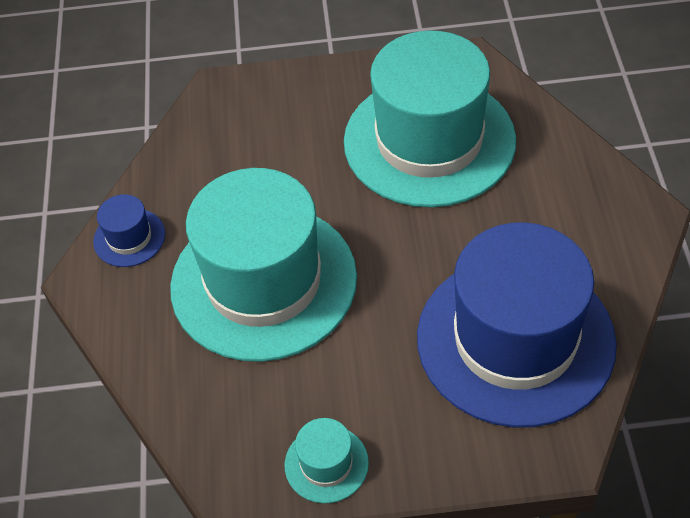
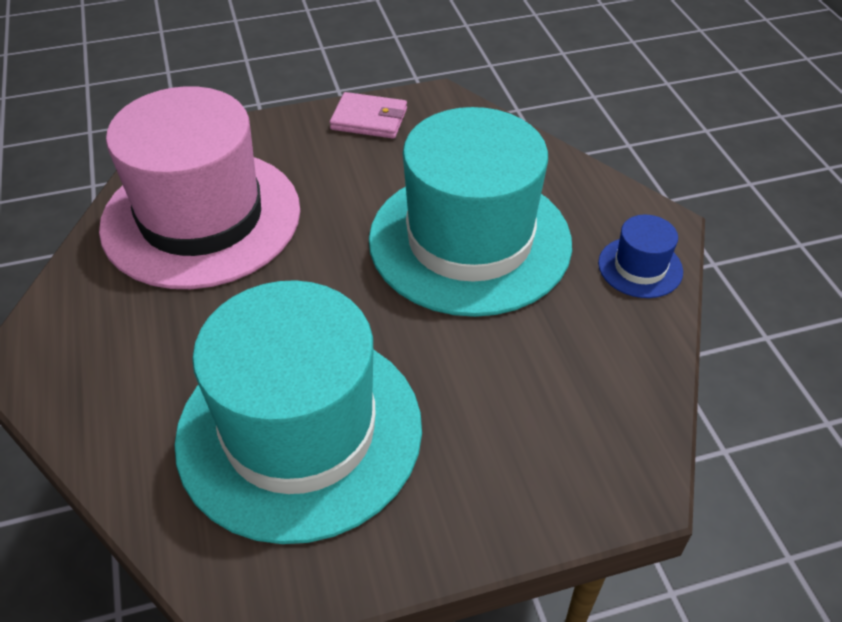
camera: 165 degrees right, 5 degrees down
(326, 464) = (369, 119): turquoise hat -> pink wallet
(515, 340) = (201, 217): blue hat -> pink hat

